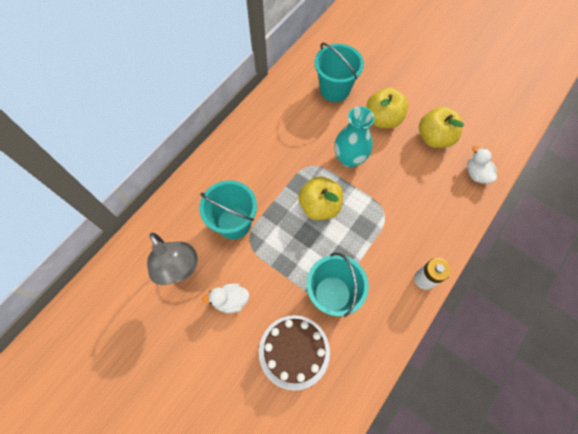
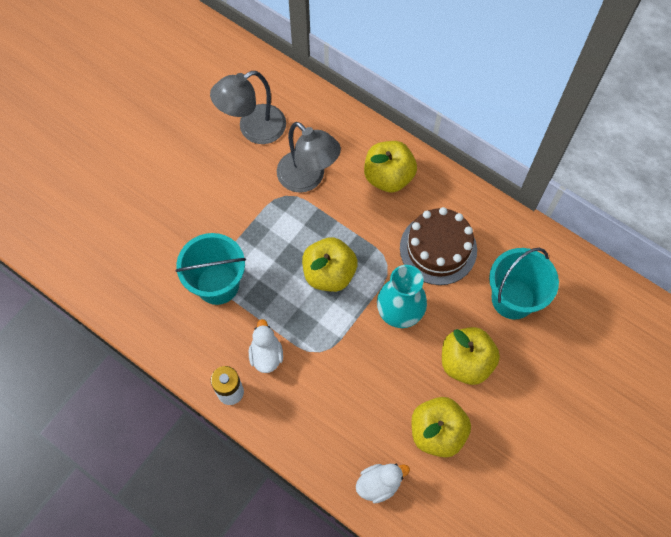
camera: 90 degrees right, 0 degrees up
(230, 300) = (216, 179): white duck -> white duck (266, 355)
(234, 223) = (308, 178): turquoise bucket -> grey lamp
(235, 163) = (388, 177): none -> yellow apple
(294, 351) = (158, 243): brown cake -> brown cake (438, 249)

